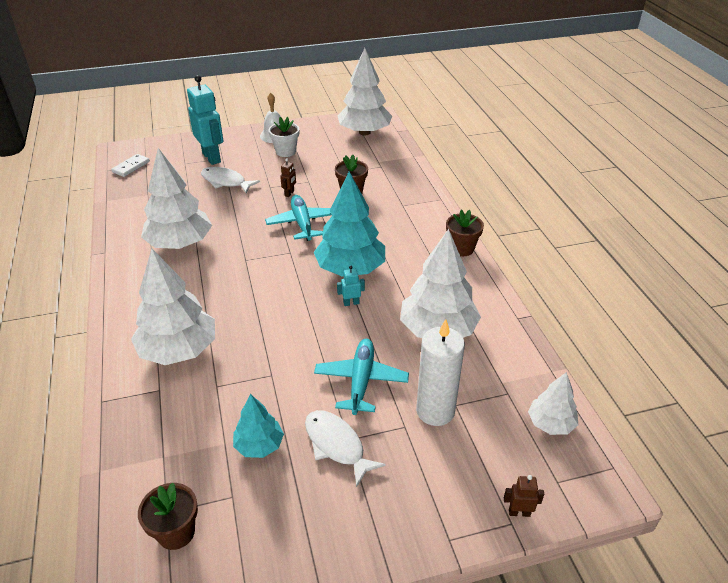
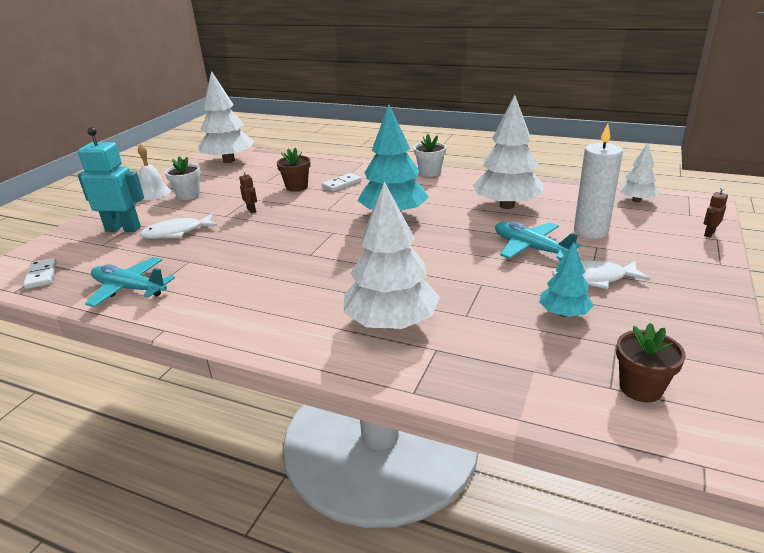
camera: 50 degrees left, 10 degrees down
(180, 243) = (229, 280): white tree -> none
(302, 223) = (303, 216): turquoise plane -> turquoise plane (129, 289)
(351, 303) = (435, 226): turquoise robot -> none
(381, 211) = (341, 184): none -> white domino
(461, 248) = (430, 172): brown flower pot -> white flower pot

